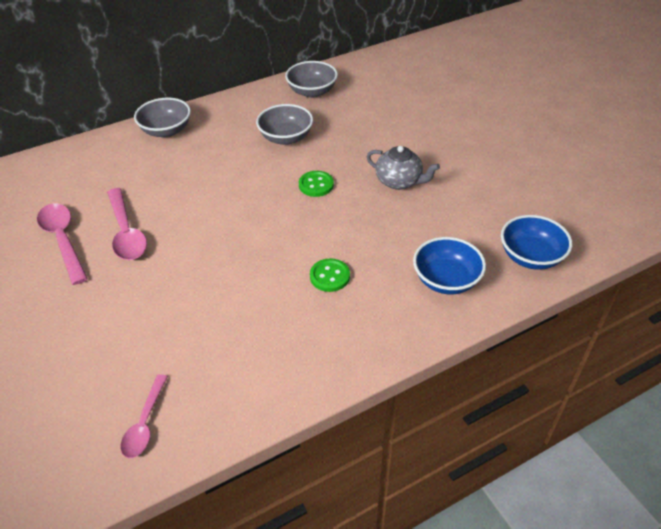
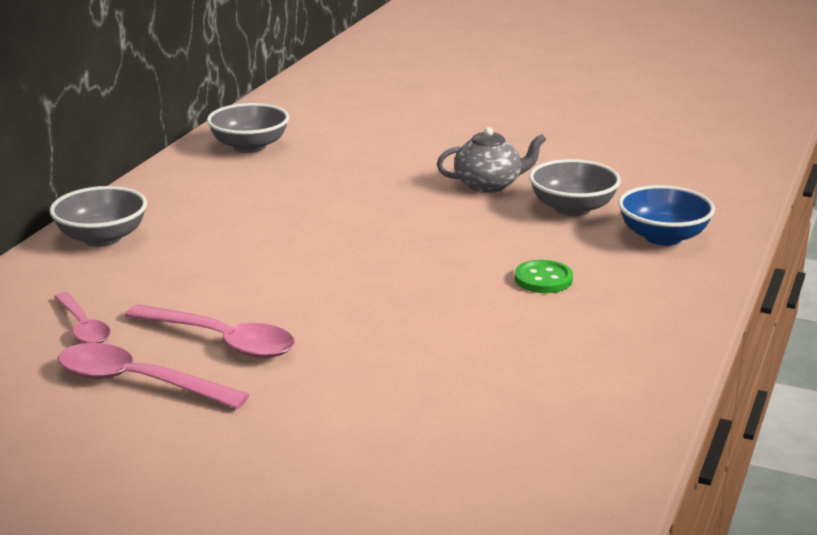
camera: 40 degrees left, 20 degrees down
(145, 423) = (547, 469): pink spoon -> pink spoon (83, 327)
(286, 138) = (288, 193): grey bowl -> grey bowl (572, 208)
(316, 185) = (398, 218): green button -> none
(531, 256) = (710, 193): blue bowl -> none

